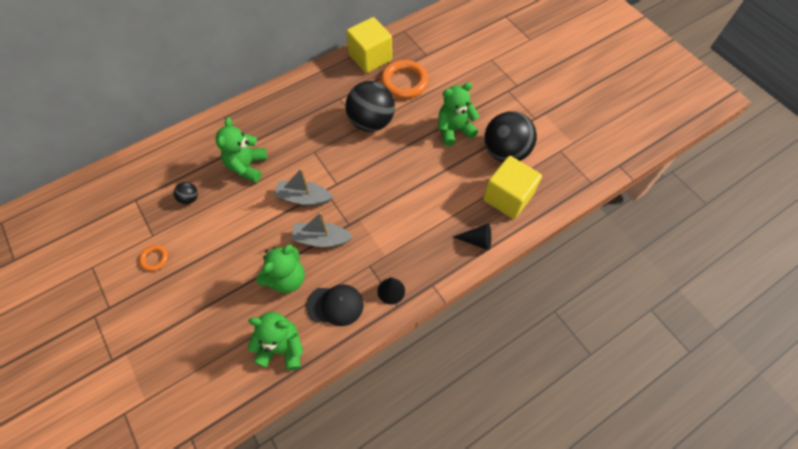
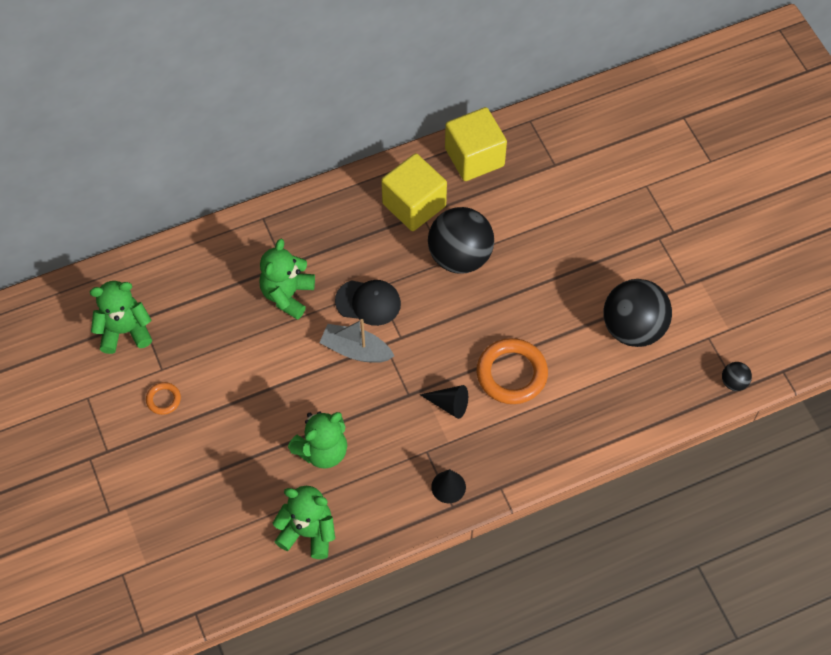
camera: 10 degrees right, 0 degrees up
(189, 198) = (210, 328): black ball -> black ball (734, 382)
(321, 239) = (371, 408): grey boat -> none
(335, 305) = (377, 493): black cap -> black cap (368, 302)
(404, 82) = (515, 203): orange ring -> orange ring (511, 374)
(454, 130) = (570, 286): green teddy bear -> green teddy bear (125, 331)
(477, 240) = (569, 441): black cone -> black cone (449, 404)
(508, 197) = (621, 391): yellow cube -> yellow cube (414, 205)

